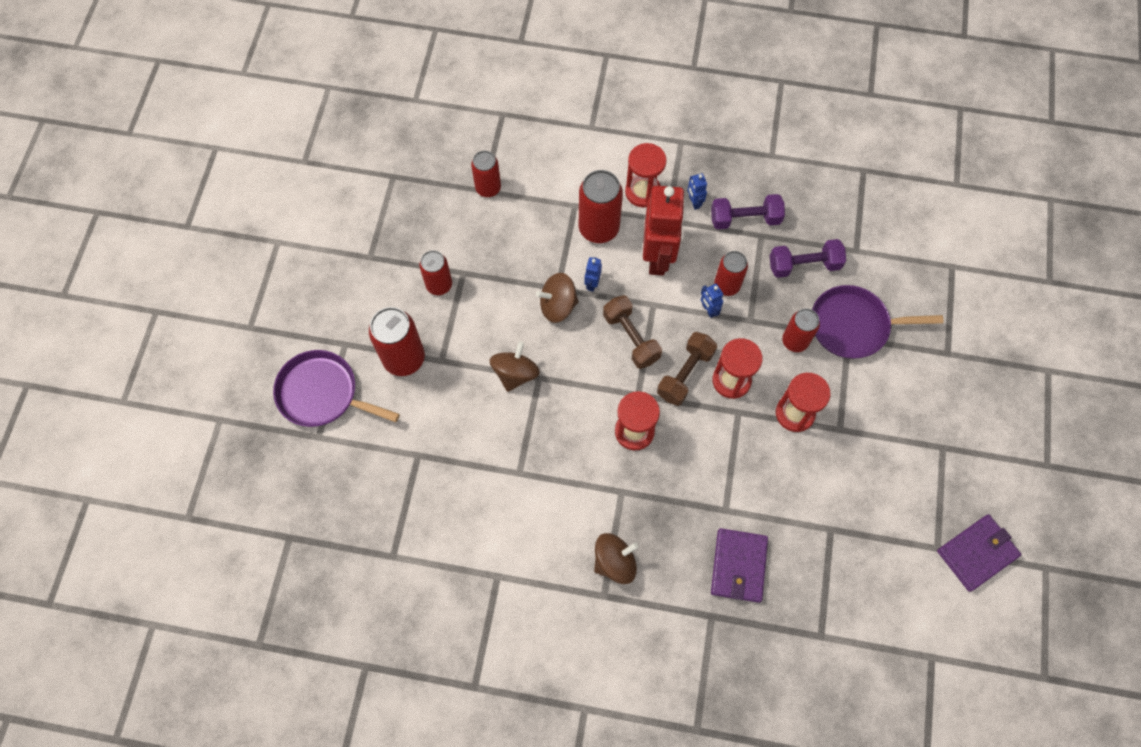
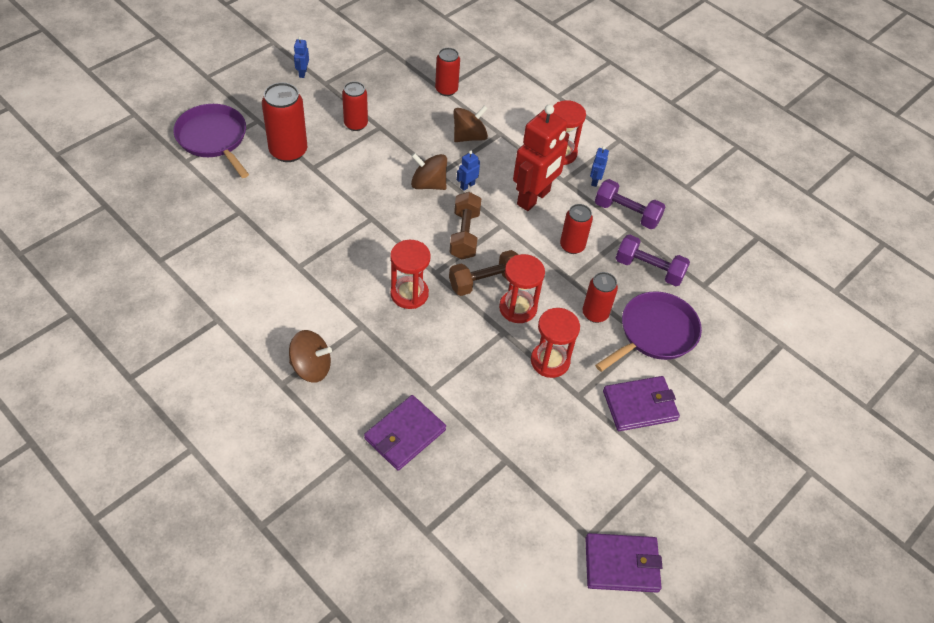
camera: 30 degrees right, 15 degrees down
(515, 373) = (357, 206): brown spinning top -> brown spinning top (469, 136)
(598, 228) = (505, 156): red can -> none
(708, 310) = (542, 253): blue robot -> blue robot (302, 73)
(853, 326) = (655, 333): purple pan -> purple pan turned 105 degrees clockwise
(891, 404) = (640, 405): none -> purple wallet

